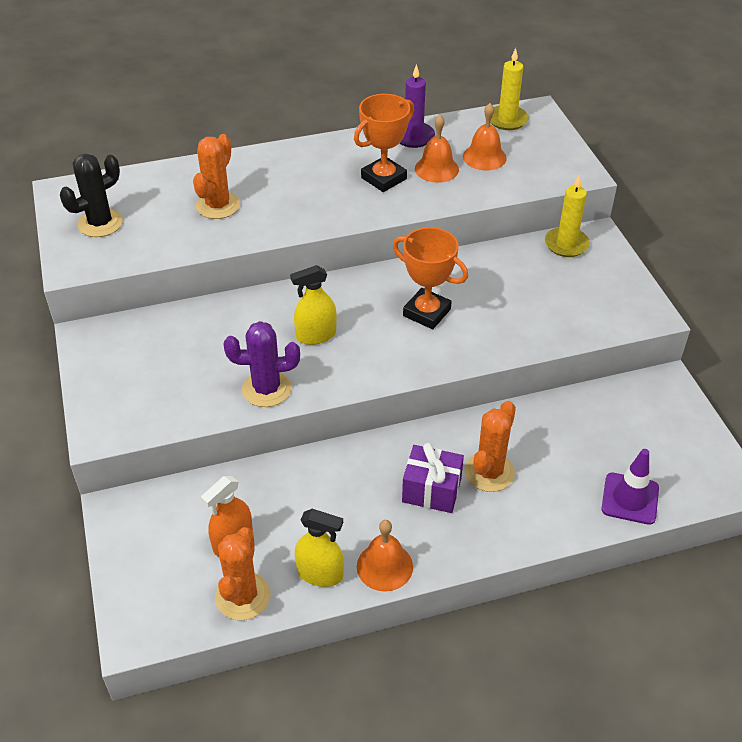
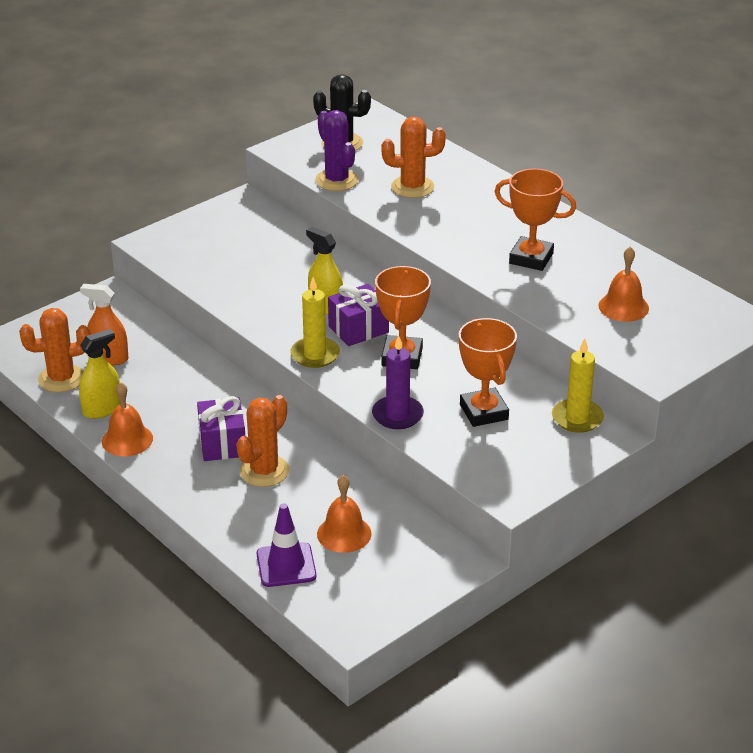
camera: 65 degrees right, 10 degrees down
(266, 389) = (244, 301): purple cactus -> purple cactus (336, 180)
(320, 573) = (102, 409): yellow spray bottle -> yellow spray bottle turned 120 degrees counterclockwise
(367, 326) = (358, 329): none -> purple gift
(413, 137) = (616, 257): purple candle -> purple candle (397, 415)
(436, 169) = (575, 283): orange bell -> orange bell (344, 533)
(489, 472) = (264, 471): orange cactus -> orange cactus turned 60 degrees counterclockwise
(507, 120) = (705, 305): yellow candle -> yellow candle (315, 355)
(532, 291) = (484, 412): none -> orange trophy

